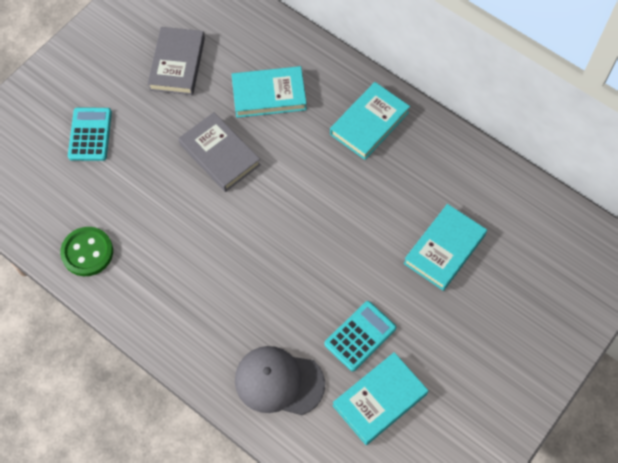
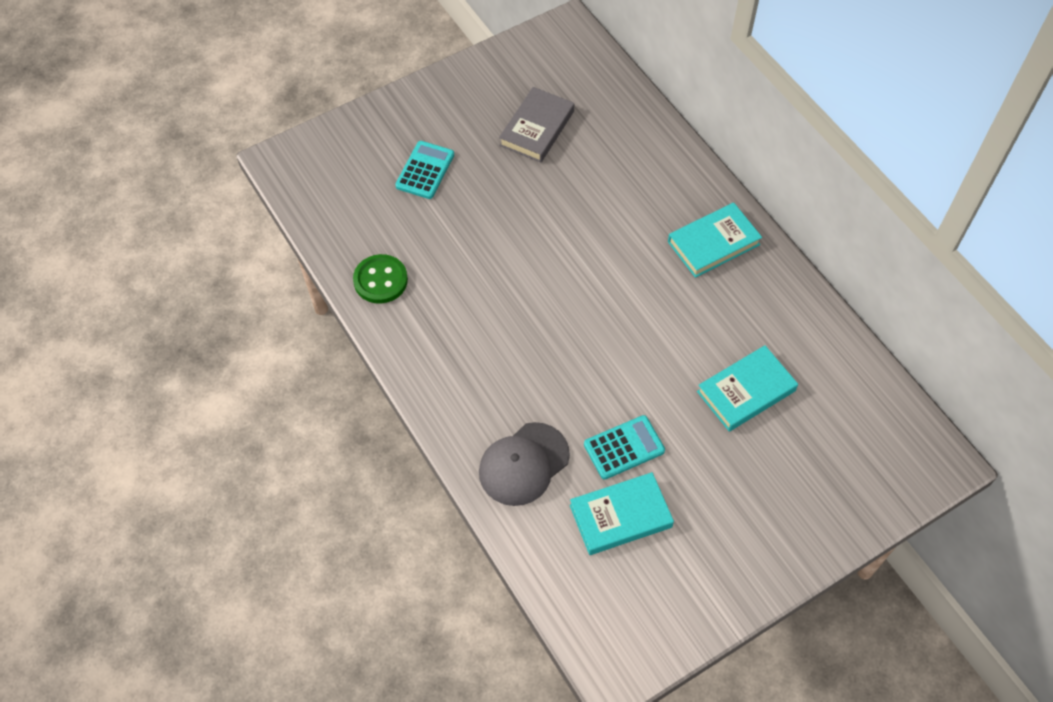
camera: 20 degrees right, 5 degrees down
(220, 154) = (546, 228): grey book -> none
(269, 95) = (619, 185): turquoise book -> none
(279, 382) = (523, 464): grey cap -> grey cap turned 75 degrees counterclockwise

